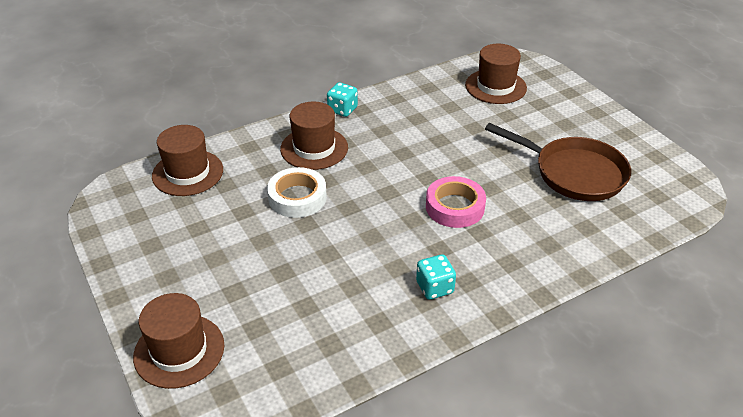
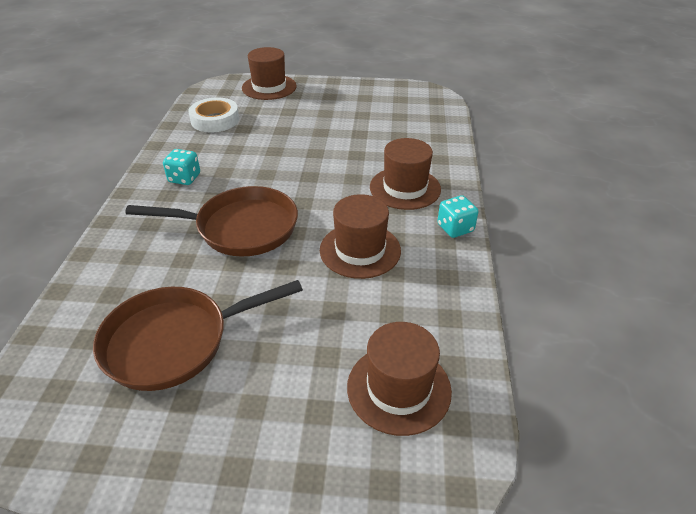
camera: 125 degrees right, 0 degrees up
(187, 173) = (430, 125): brown hat -> brown hat (360, 250)
(297, 197) = (348, 158): white tape -> white tape (215, 120)
(455, 207) = (241, 228): pink tape -> brown pan

